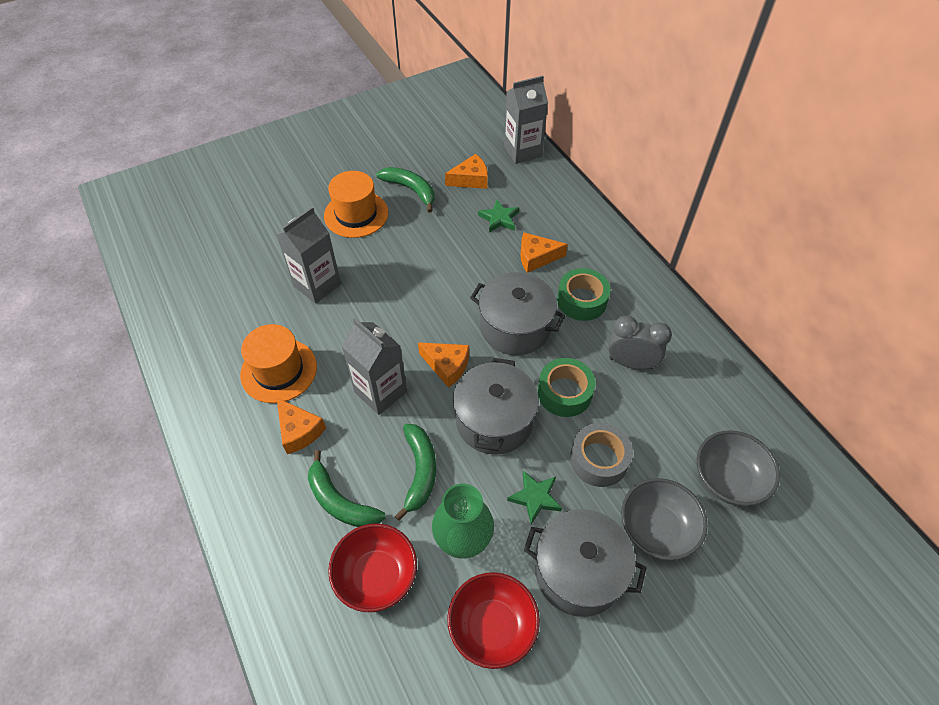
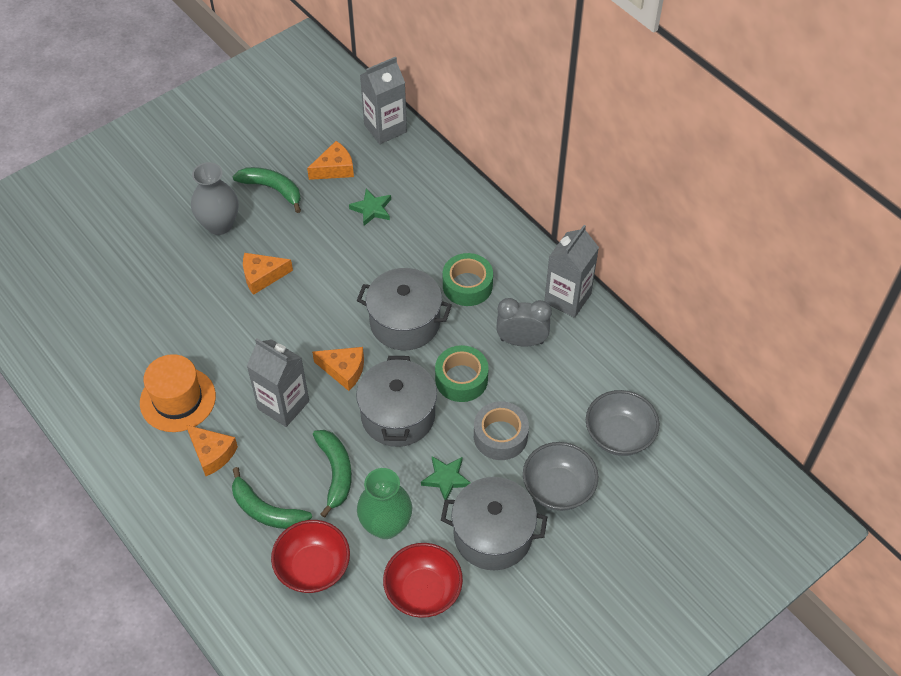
camera: 10 degrees left, 0 degrees up
(317, 285) = (196, 307): grey carton -> grey carton (567, 298)
(356, 214) = (219, 225): orange hat -> grey vase
(536, 257) = (416, 246): orange cheese -> orange cheese (262, 276)

